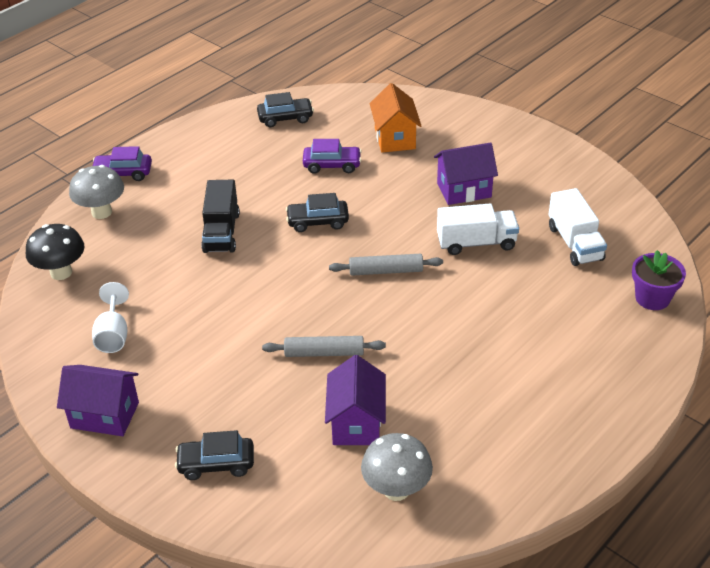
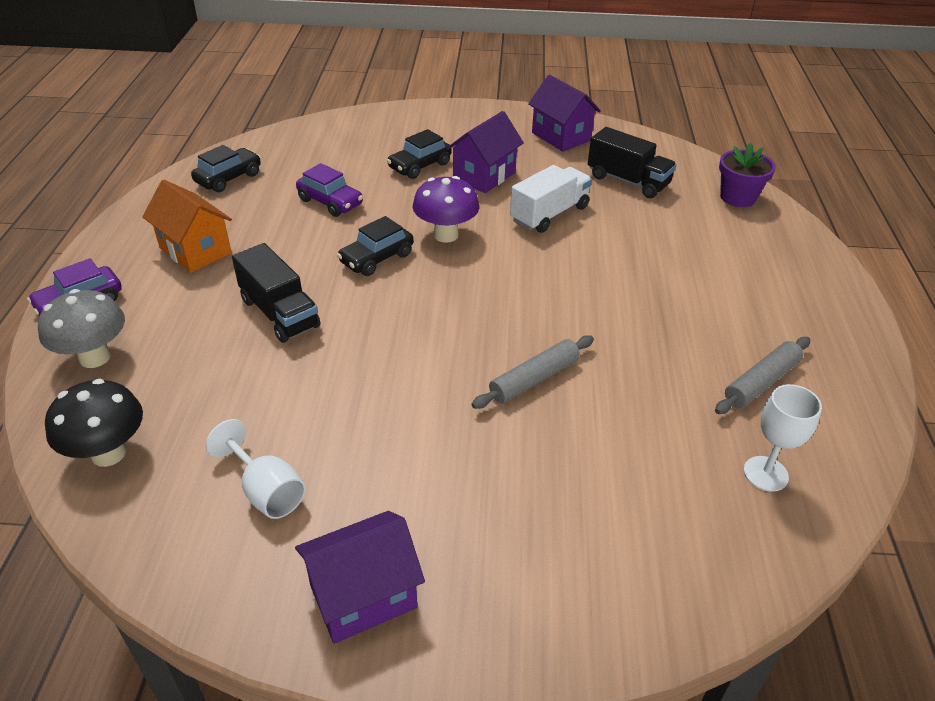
camera: 40 degrees left, 0 degrees up
(216, 464) = (565, 567): black car -> black car (419, 166)
(332, 165) = (330, 202): purple car -> purple car turned 75 degrees clockwise
(356, 423) = (649, 430): purple house -> purple house (561, 136)
(382, 225) = (446, 235): none -> purple mushroom
(386, 271) = (499, 273): grey rolling pin -> grey rolling pin (761, 382)
(394, 138) = (366, 157): orange house -> orange house (195, 250)
(396, 490) = (765, 473): grey mushroom -> white goblet
(574, 243) = (628, 181): white truck -> black truck

